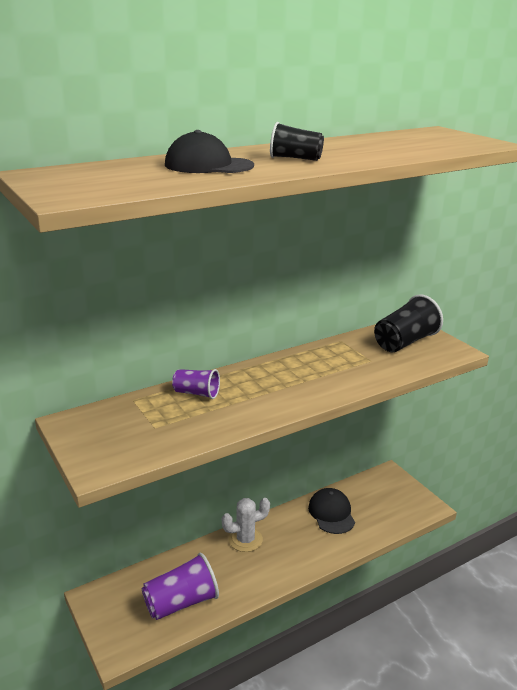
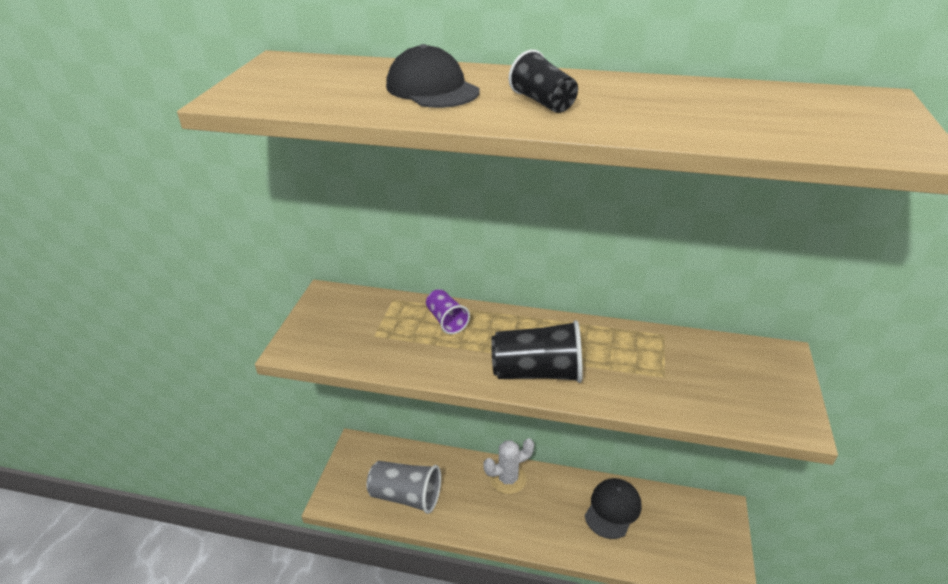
camera: 45 degrees right, 10 degrees up
(181, 602) = (406, 496): purple cup -> grey cup
(245, 540) = (508, 479): white cactus -> white cactus turned 45 degrees counterclockwise
(404, 342) = (740, 375): black cup -> black cup (537, 372)

